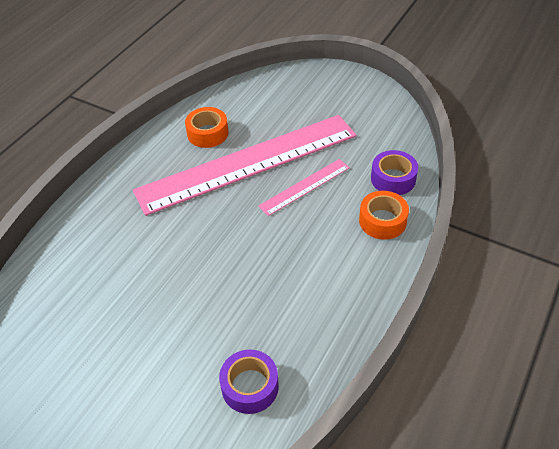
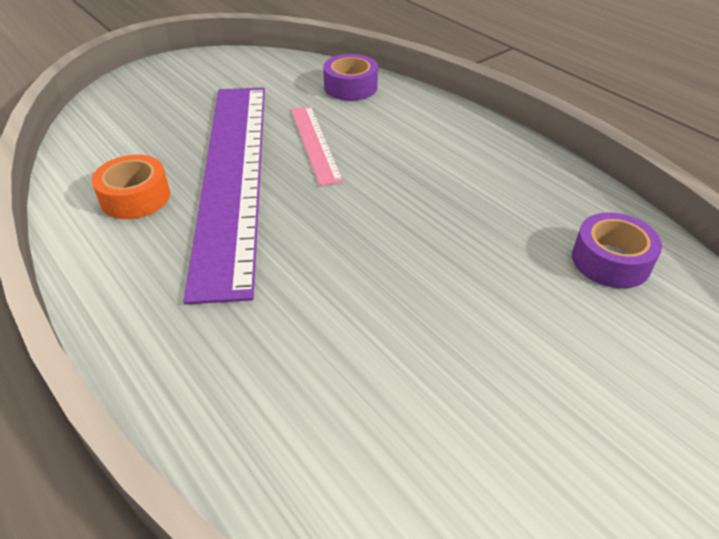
camera: 70 degrees left, 5 degrees down
(248, 163) = (232, 175): pink ruler -> purple ruler
(382, 221) = (407, 109): orange tape -> none

